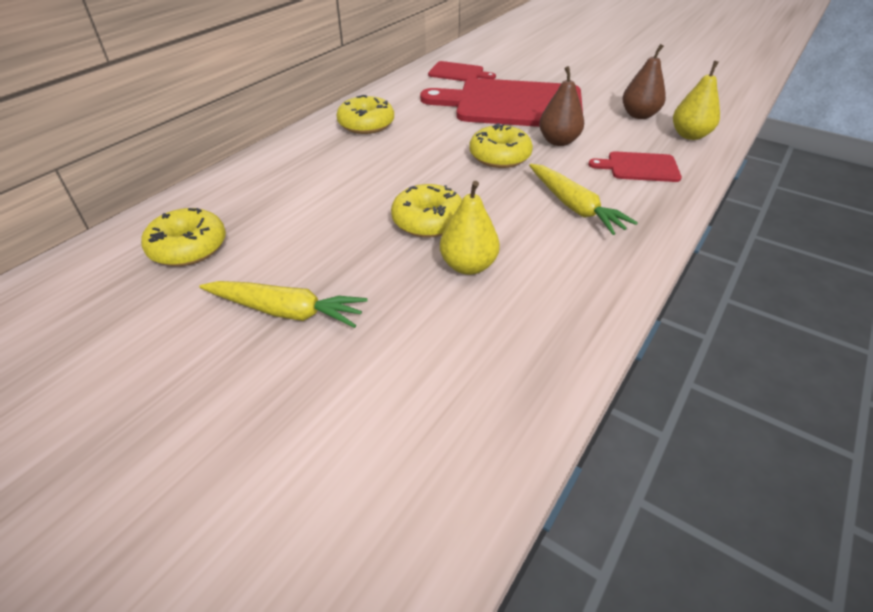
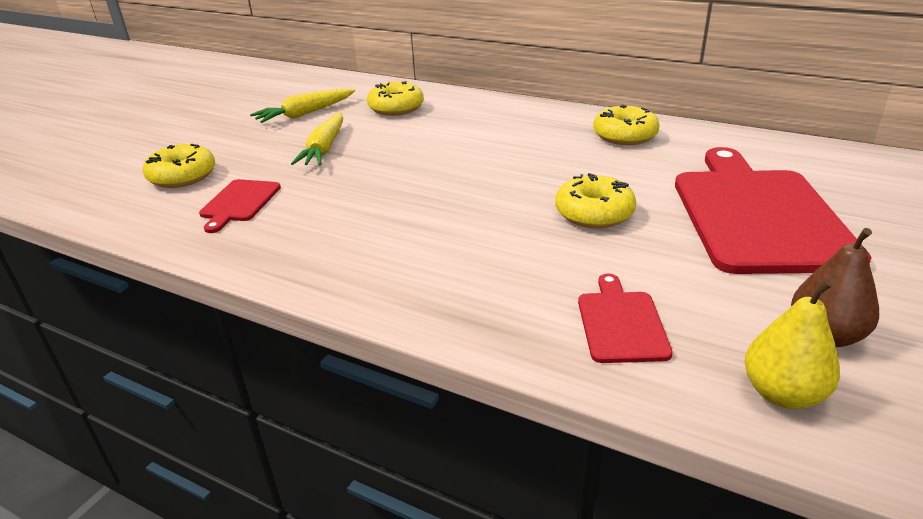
camera: 85 degrees right, 10 degrees down
(428, 221) = (445, 185): yellow donut -> yellow donut (182, 176)
(458, 73) = (830, 170): red cutting board -> red cutting board (239, 203)
(468, 266) = (377, 209): yellow pear -> none
(558, 141) = (662, 253): brown pear -> none
(574, 207) = (493, 265): yellow carrot -> yellow carrot (305, 114)

